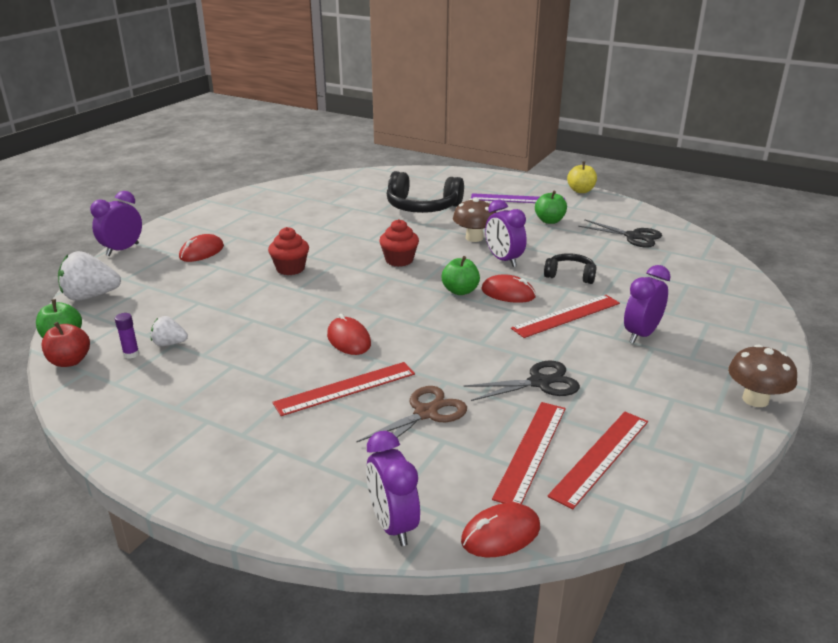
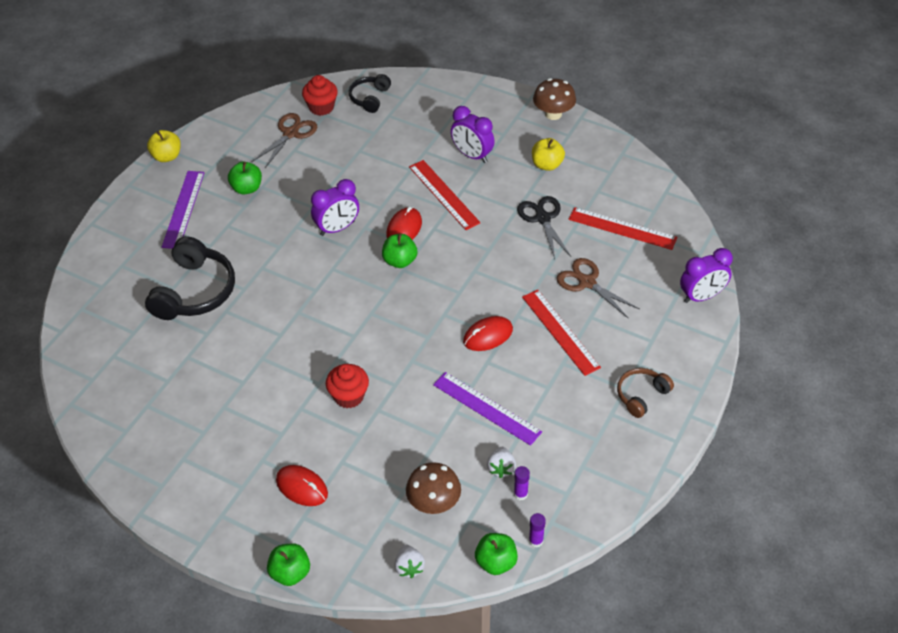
camera: 90 degrees left, 20 degrees up
(70, 361) = (536, 541): red apple -> purple glue stick
(91, 296) = (409, 567): white strawberry -> white strawberry, size x0.56
(122, 250) = (290, 573): purple clock -> green apple
(226, 447) = (641, 395): none -> brown headphones
(249, 337) = (486, 408): none -> purple ruler
(399, 260) = (333, 307): red cupcake -> red cupcake (321, 107)
(474, 238) = (284, 248): brown mushroom -> brown mushroom (434, 503)
(500, 534) = (700, 247): red mouse -> none
(570, 275) = (370, 185): black headphones -> black headphones (369, 98)
(600, 457) = (623, 196): red ruler -> none
(633, 236) = (291, 133): black scissors -> brown scissors
(644, 390) = (547, 165): none -> yellow apple

